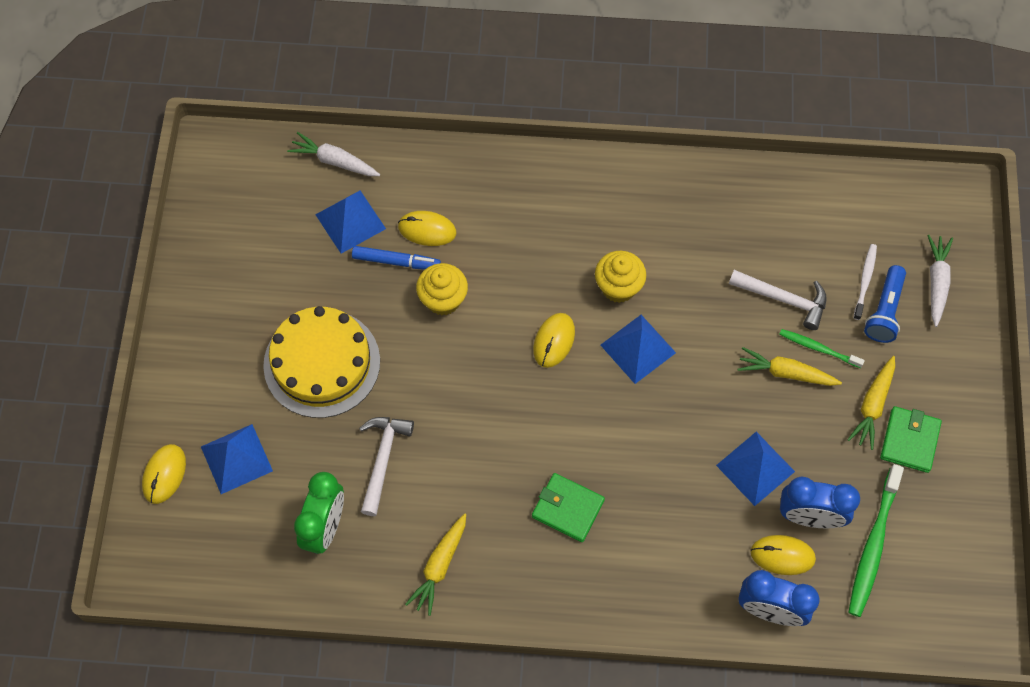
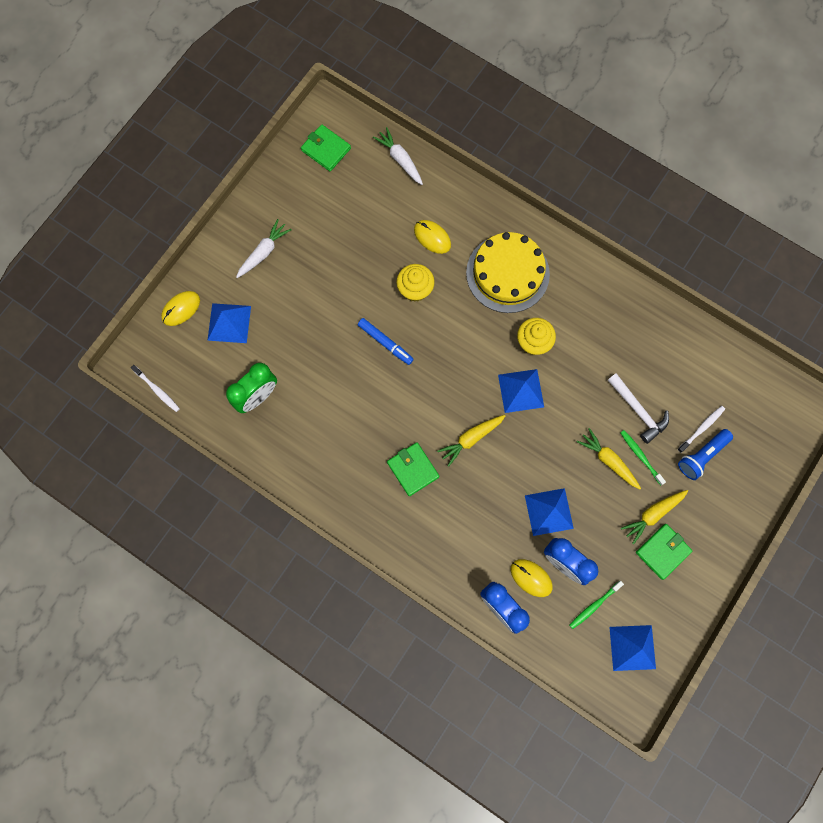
camera: 30 degrees right, 10 degrees up
(192, 589) = (157, 390): none -> white toothbrush
(236, 194) = (326, 149): none -> green wallet
(322, 363) = (315, 290): yellow cake -> yellow cake (507, 273)
(350, 221) = (387, 206): blue pyramid -> blue pyramid (632, 648)
(383, 459) = (317, 373): white hammer -> none
(396, 261) = (400, 248): blue marker -> blue marker (385, 343)
(439, 566) = (312, 461): yellow carrot -> yellow carrot (471, 439)
(554, 341) = (469, 356): yellow mouse -> none
(873, 546) = (594, 606): green toothbrush -> green toothbrush, size x0.58
(936, 282) = (750, 456): white carrot -> white carrot (263, 252)

